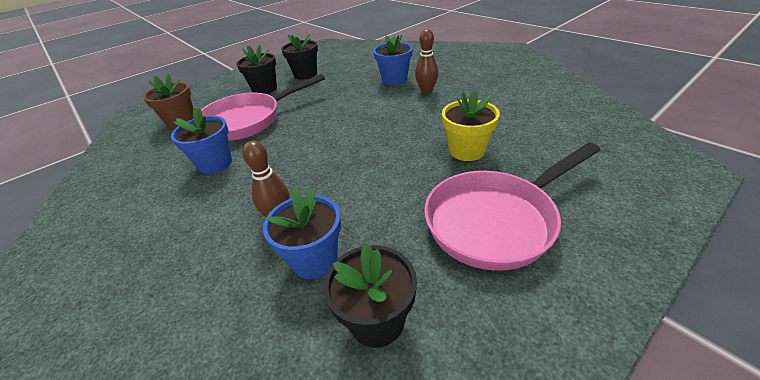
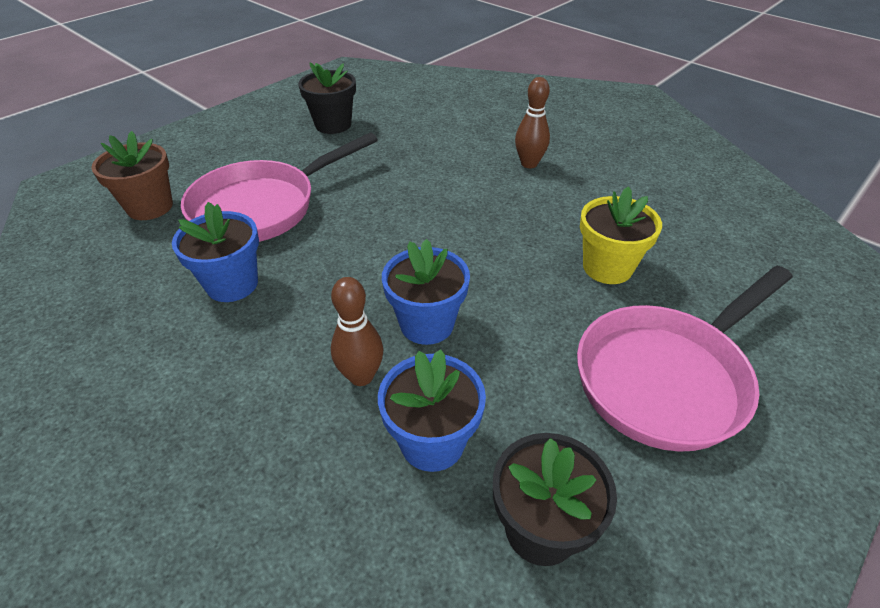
camera: 10 degrees left, 5 degrees up
(265, 89) = (273, 149): black flower pot -> none
(394, 79) = (476, 141): blue flower pot -> blue flower pot (427, 324)

